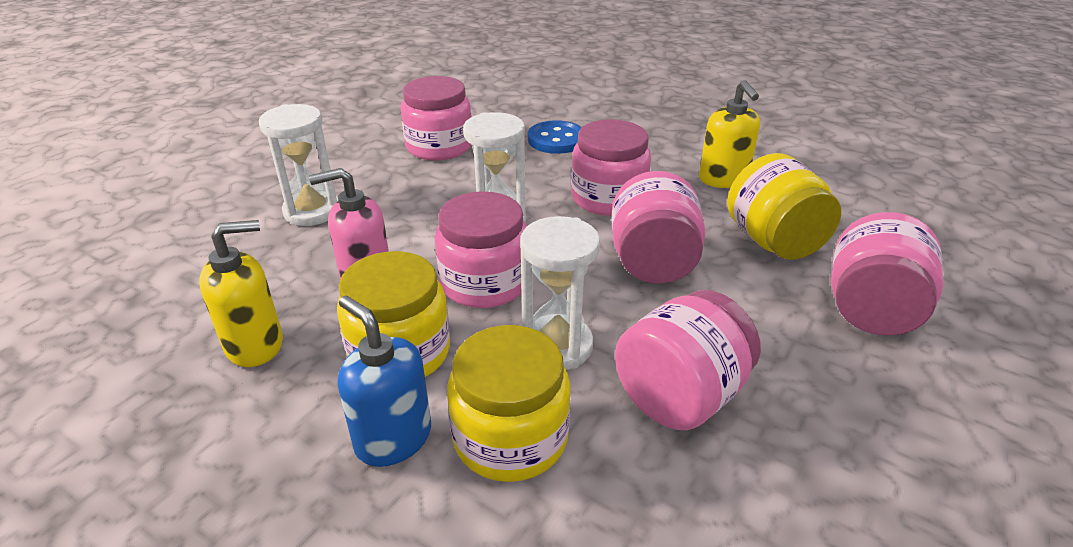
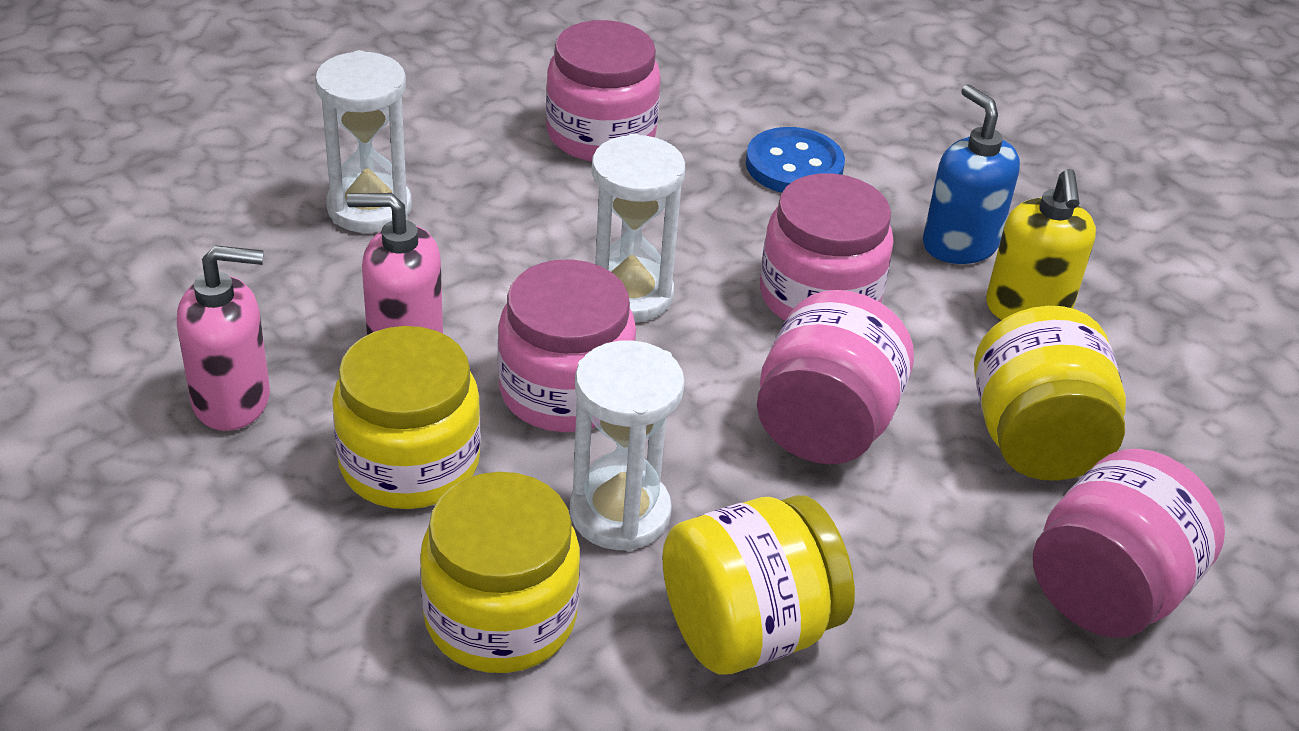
camera: 15 degrees right, 5 degrees up
(255, 345) = (232, 400): yellow soap dispenser -> pink soap dispenser
(393, 438) = (358, 574): blue soap dispenser -> blue soap dispenser (959, 244)
(680, 396) = (747, 630): pink jar -> yellow jar

